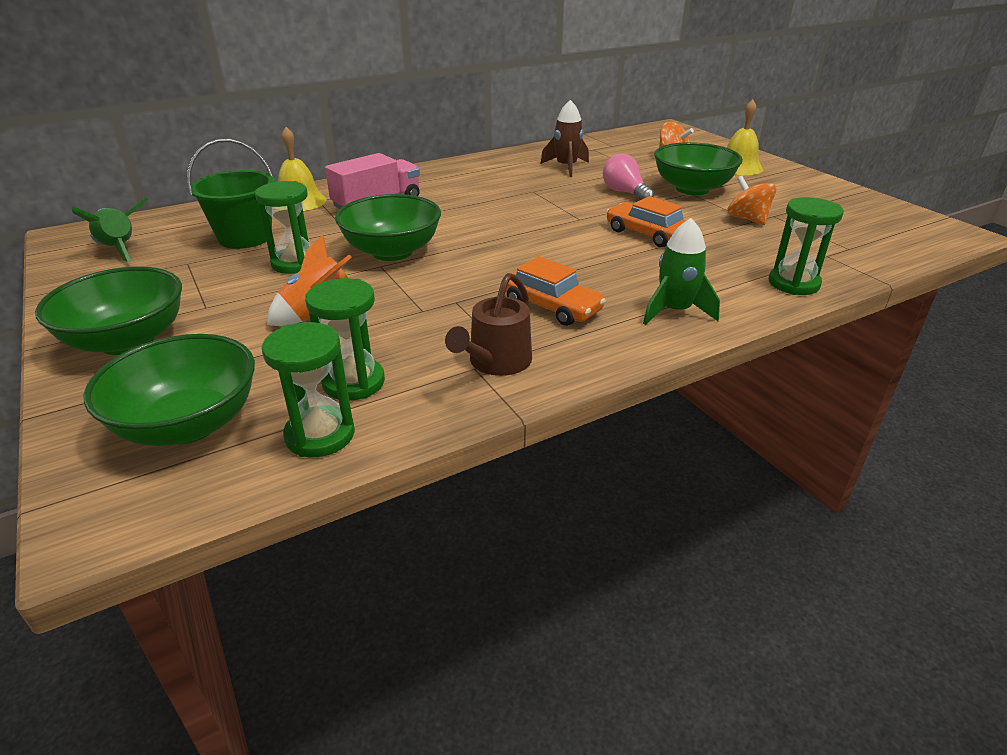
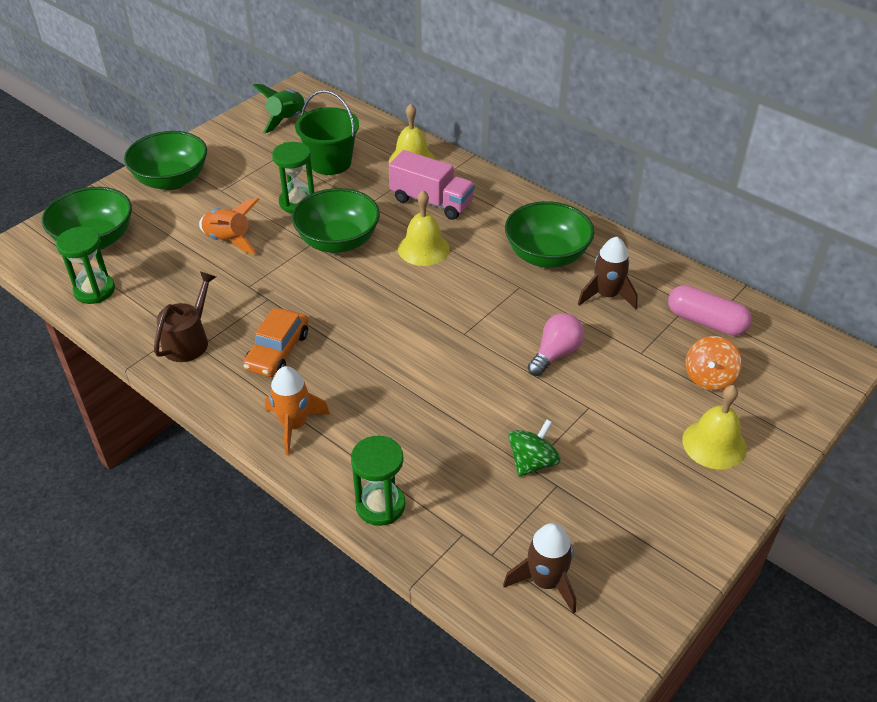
camera: 70 degrees right, 10 degrees up
(353, 382) = (149, 285): green hourglass -> none
(445, 216) = (423, 248): none -> yellow bell
(496, 362) = (188, 341): brown watering can -> brown watering can turned 105 degrees clockwise
(615, 148) = (706, 321): none -> pink capsule
(647, 234) = (450, 386): orange car -> none
(674, 311) = (294, 425): green rocket -> orange rocket
(692, 189) = (602, 407): green bowl -> green bowl (546, 255)
(747, 219) = (532, 462): orange spinning top -> green spinning top
(875, 235) = (545, 581): none -> brown rocket

